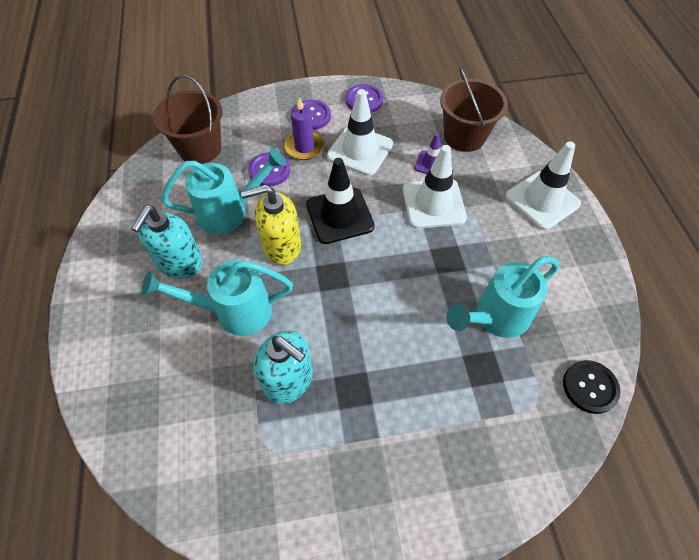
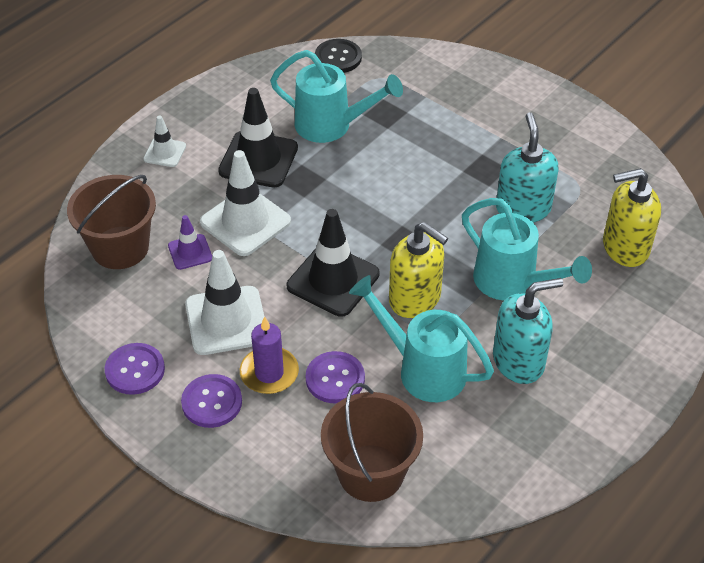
camera: 130 degrees left, 10 degrees down
(181, 419) = (625, 247): none -> yellow soap dispenser
(492, 247) = (258, 159): none -> black traffic cone
(542, 200) = (165, 152): white traffic cone -> white traffic cone, size x0.53

